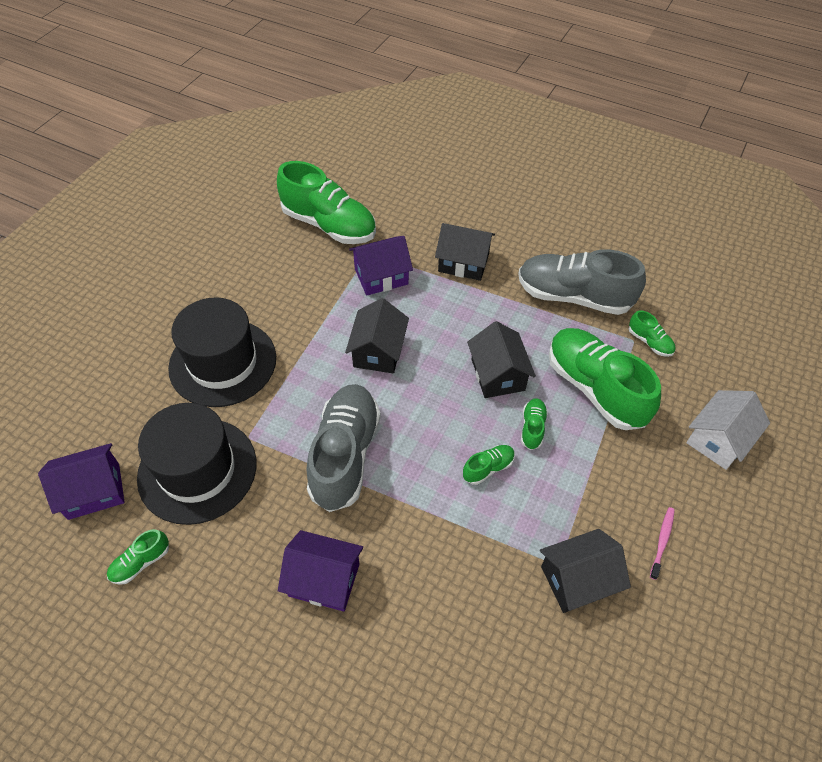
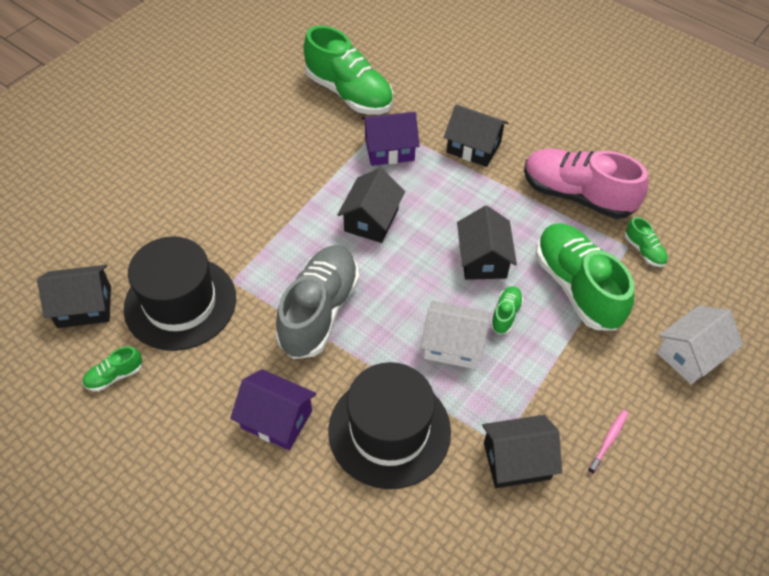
camera: 10 degrees right, 0 degrees up
(94, 491) = (84, 307): purple house -> black house
(223, 362) = (222, 209): black hat -> black hat (389, 430)
(488, 468) = (453, 345): green shoe -> white house
(573, 296) = (577, 195): grey shoe -> pink shoe

